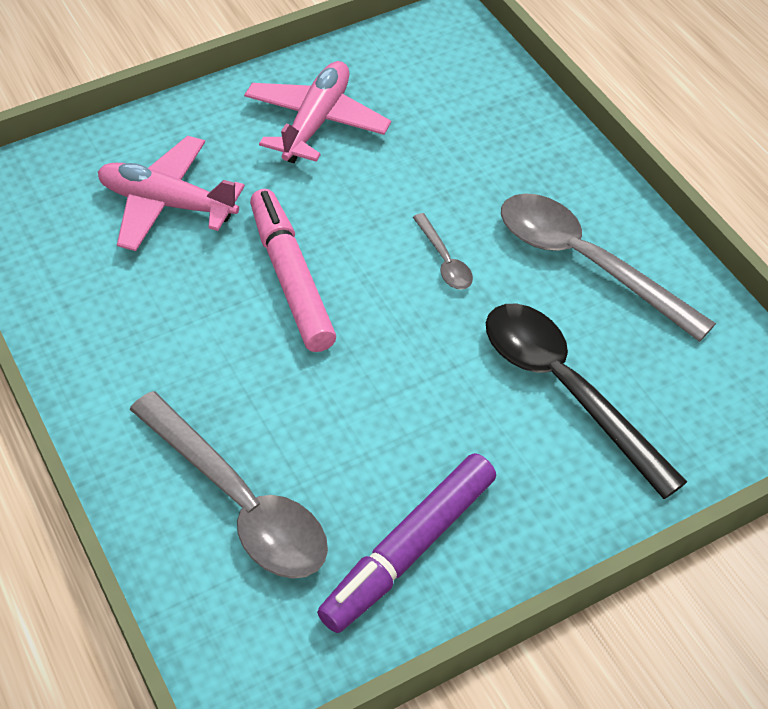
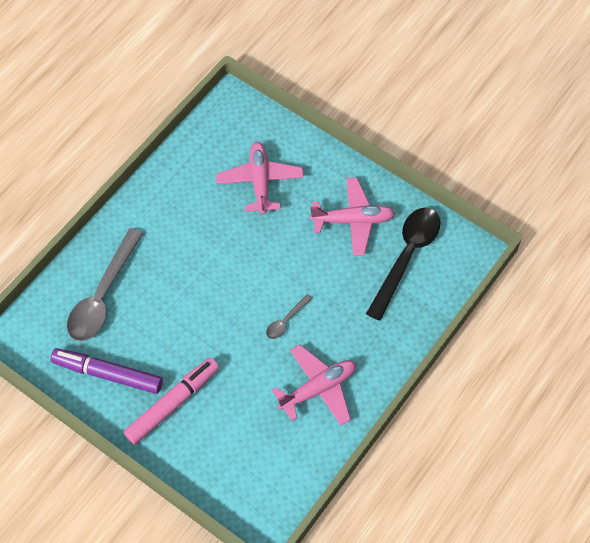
camera: 65 degrees right, 10 degrees up
(291, 278) = (239, 258): pink marker -> pink marker (172, 403)
(566, 390) = (229, 408): black spoon -> black spoon (406, 257)
(586, 263) = (318, 389): grey spoon -> pink plane

